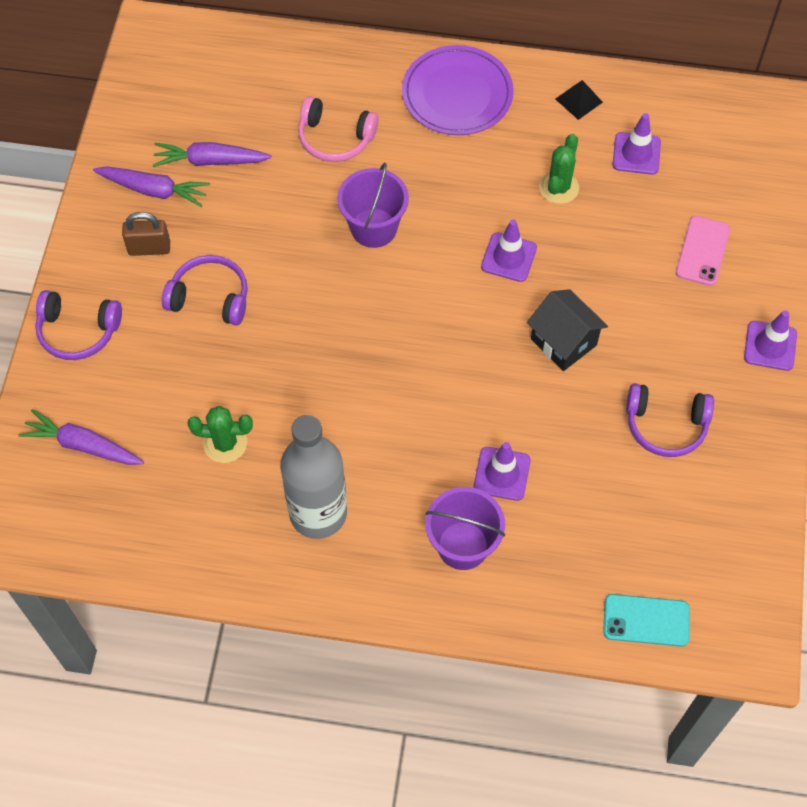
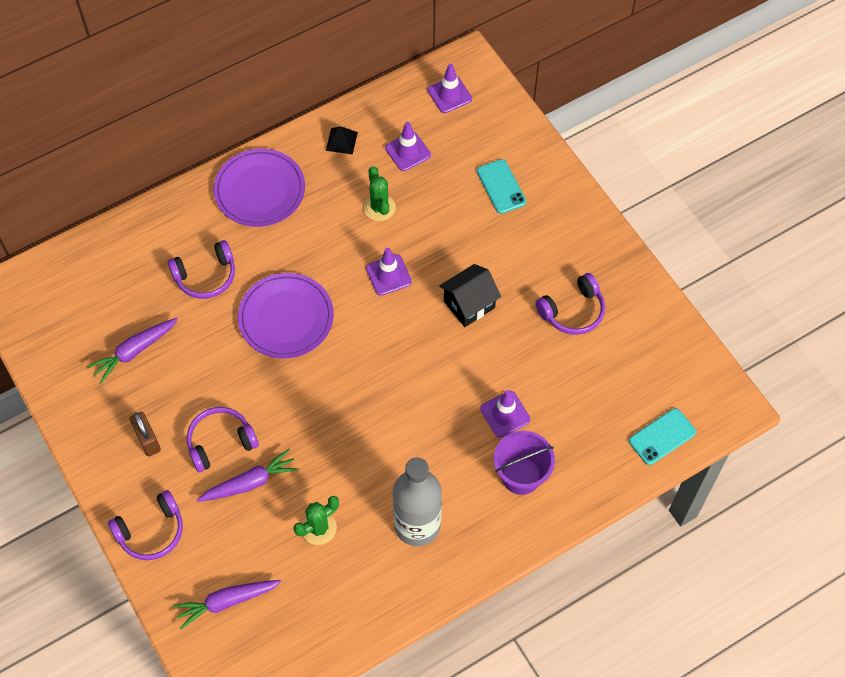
camera: 40 degrees left, 0 degrees up
(149, 248) = (148, 440): brown padlock -> brown padlock turned 75 degrees counterclockwise
(154, 190) = (113, 399): purple carrot -> purple carrot (250, 483)
(335, 138) = (206, 276): pink headphones -> purple headphones
(373, 228) = (286, 318): purple bucket -> purple plate
(563, 342) = (469, 304): black house -> black house turned 45 degrees counterclockwise
(702, 251) = (501, 186): pink phone -> turquoise phone
(770, 346) = (589, 218): purple traffic cone -> purple traffic cone (449, 94)

